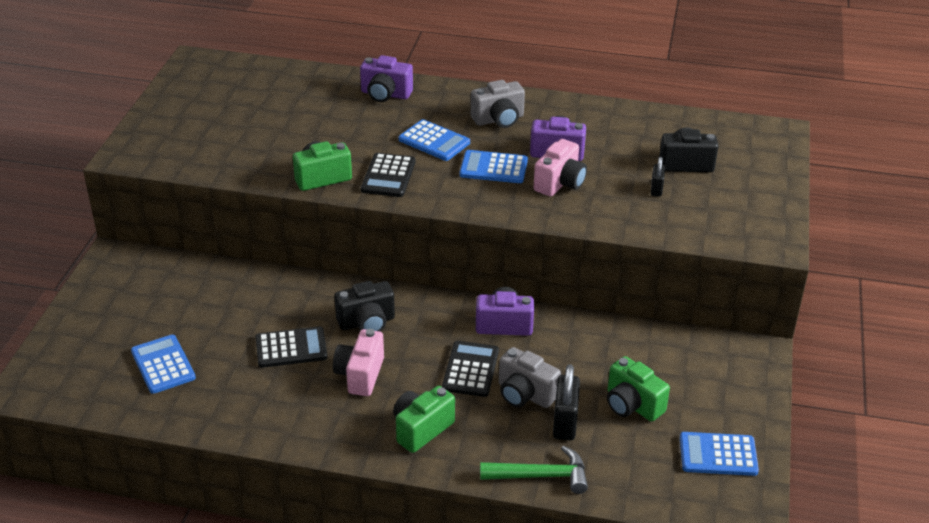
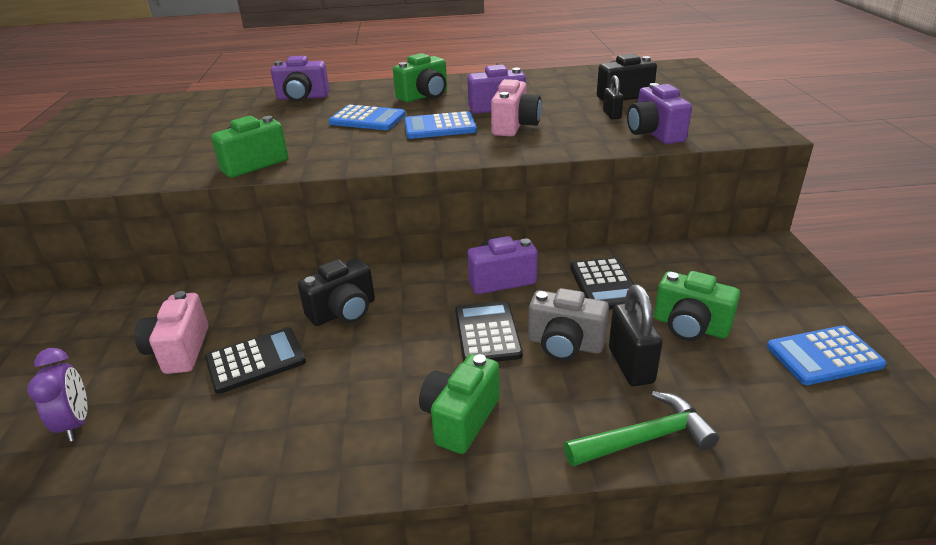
camera: 15 degrees left, 5 degrees down
(163, 365) = (76, 423): blue calculator -> purple clock
(360, 375) = (355, 371): pink camera -> pink camera (179, 350)
(388, 176) = (329, 150): black calculator -> black calculator (604, 285)
(499, 119) = (424, 96): grey camera -> green camera
(677, 223) = (654, 133): none -> purple camera

